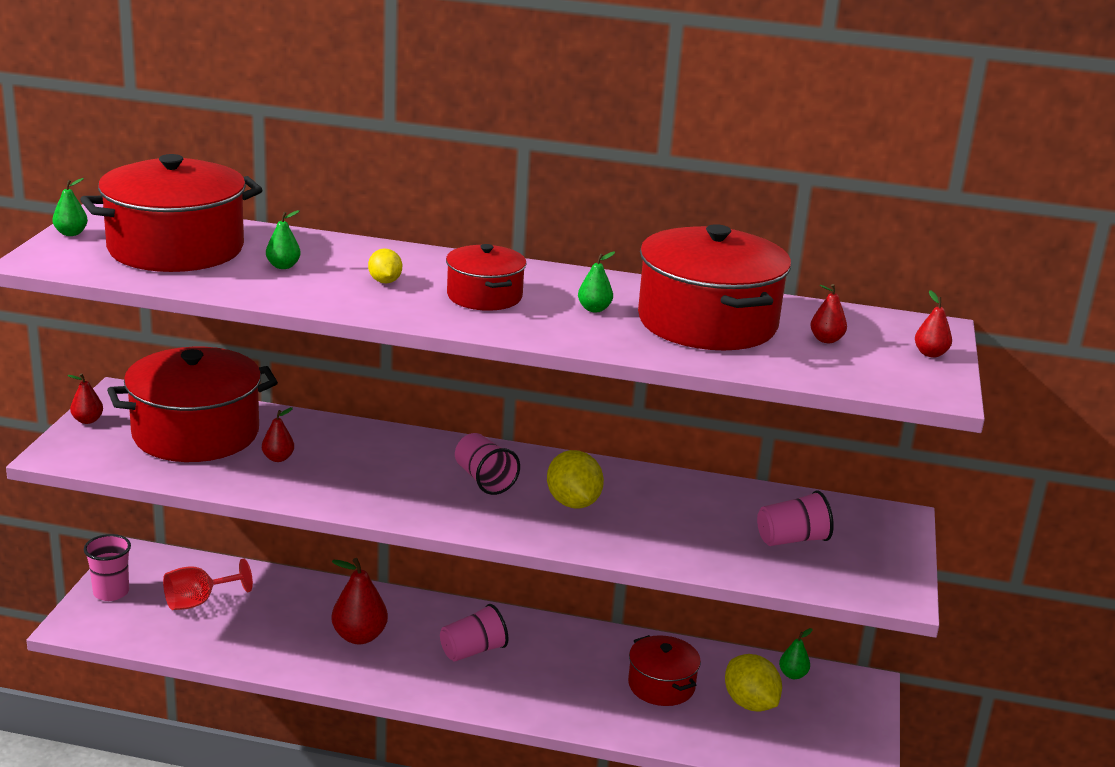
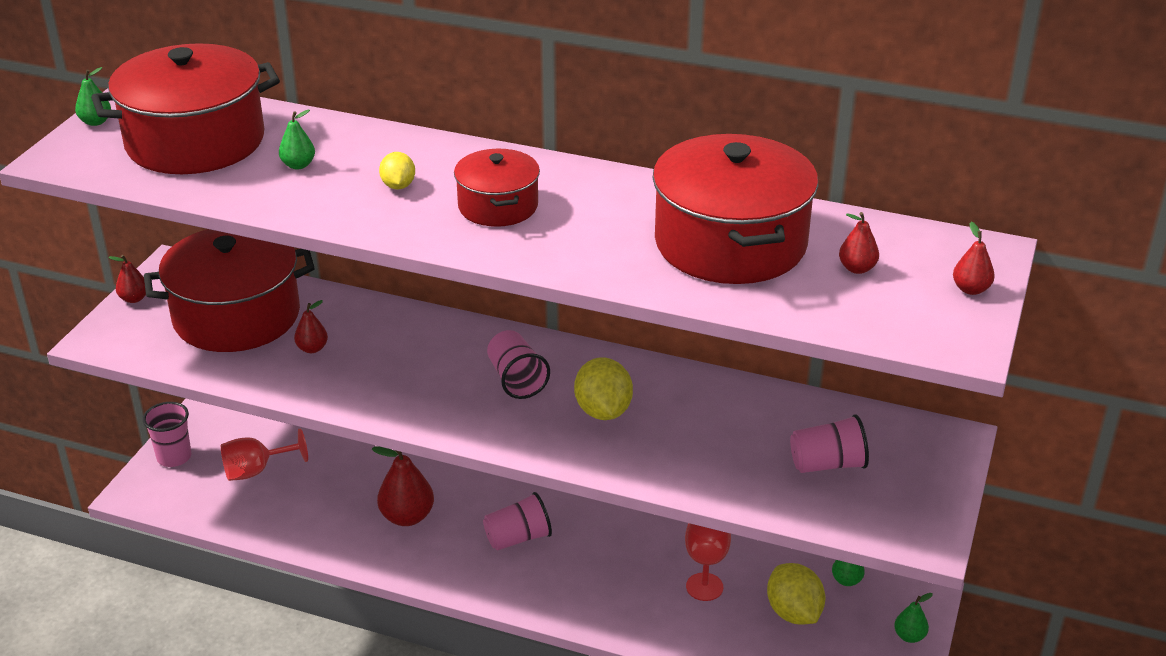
camera: 10 degrees right, 10 degrees up
(594, 309) = (611, 224): green pear -> green pear (909, 636)
(661, 685) = (704, 587): red pot -> red goblet

